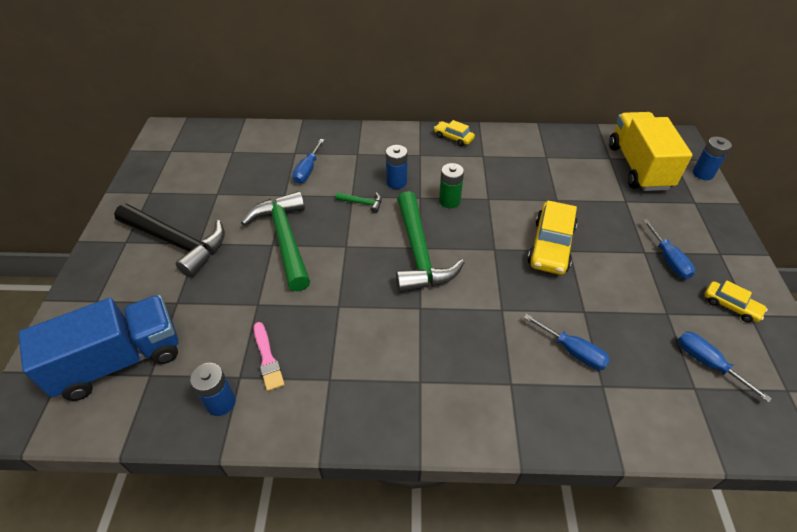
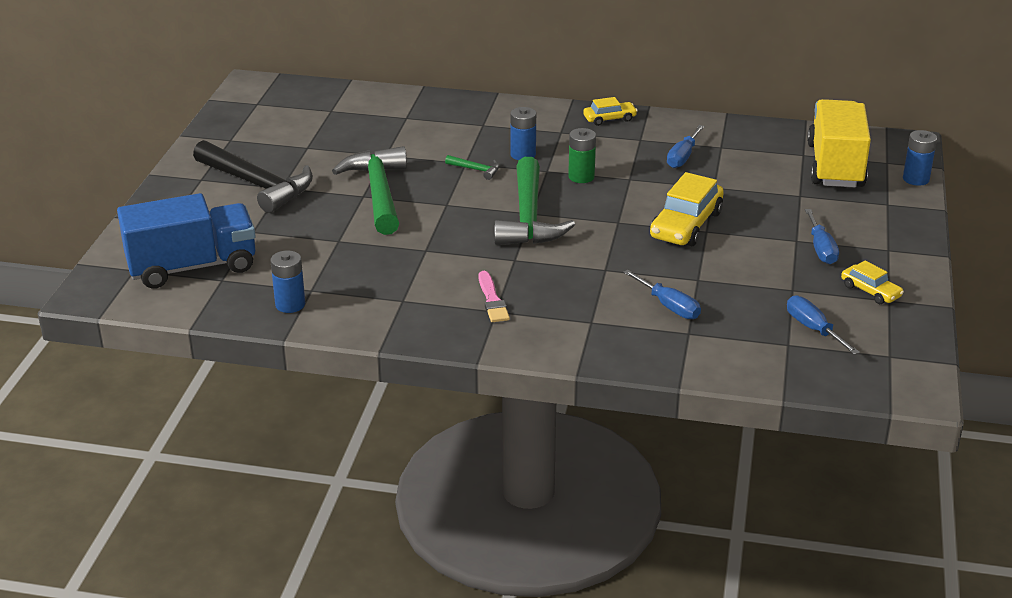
camera: 10 degrees right, 15 degrees down
(267, 359) = (342, 280): pink brush -> pink brush (492, 300)
(307, 170) = (418, 135): blue screwdriver -> blue screwdriver (683, 157)
(453, 138) = (609, 119): yellow car -> yellow car turned 120 degrees clockwise

